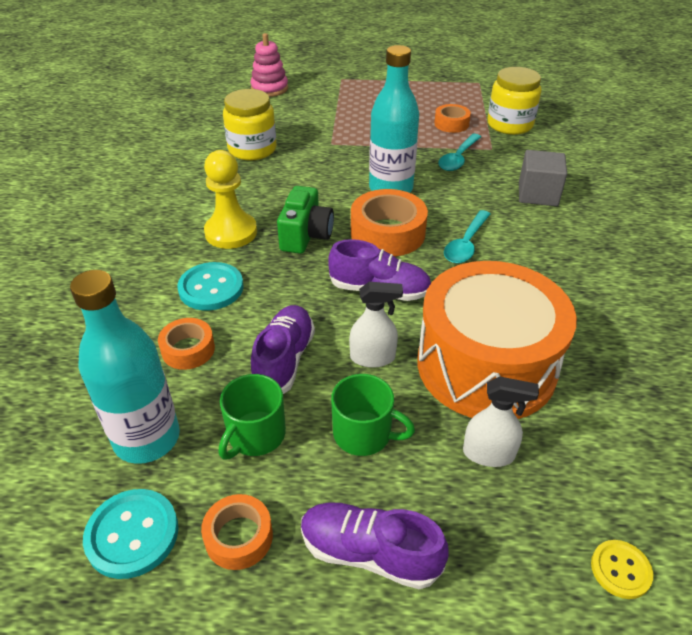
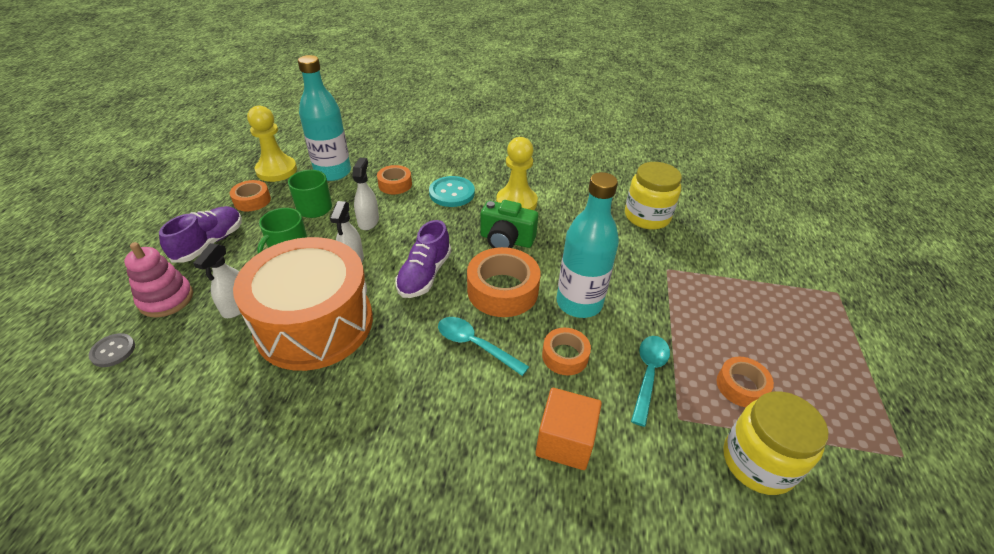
camera: 95 degrees right, 0 degrees up
(132, 534) = (276, 170): turquoise button -> yellow pawn
(269, 88) = (782, 232): pink stacking toy -> pink stacking toy (166, 299)
(284, 360) = (368, 221): purple shoe -> white spray bottle
(457, 195) = (565, 356): none -> orange tape
(458, 158) = (648, 375): turquoise spoon -> turquoise spoon turned 75 degrees clockwise
(538, 194) = (565, 441): grey cube -> orange cube
(620, 570) = (113, 351): yellow button -> grey button

